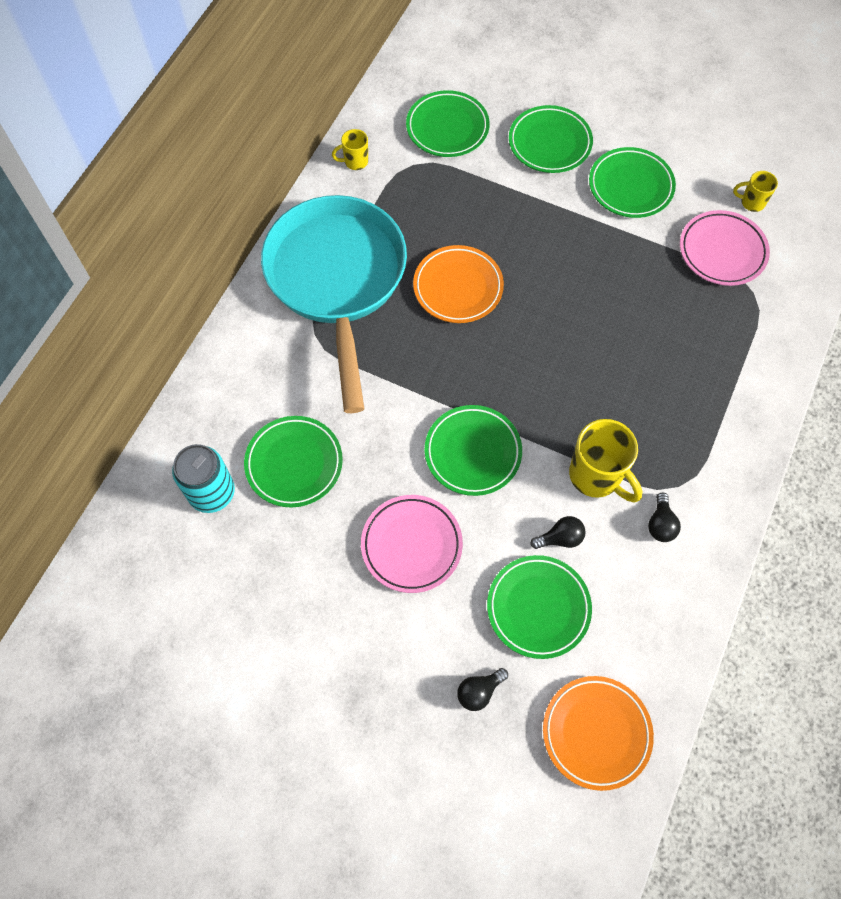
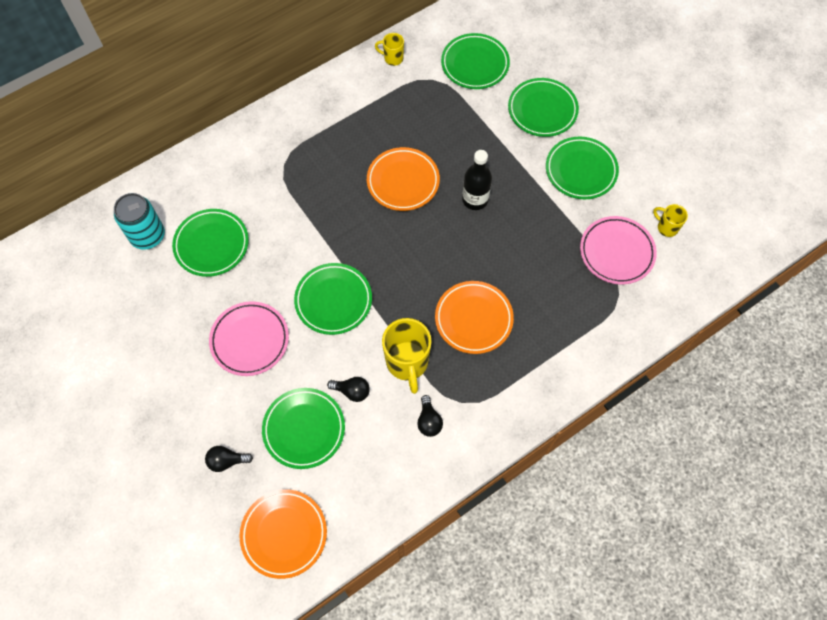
camera: 30 degrees right, 0 degrees up
(337, 281) = (324, 136): turquoise pan -> none
(546, 269) = (475, 199): none -> black bottle
(631, 393) = (473, 319): none -> orange plate
(660, 524) = (429, 421): black light bulb -> black light bulb turned 45 degrees counterclockwise

